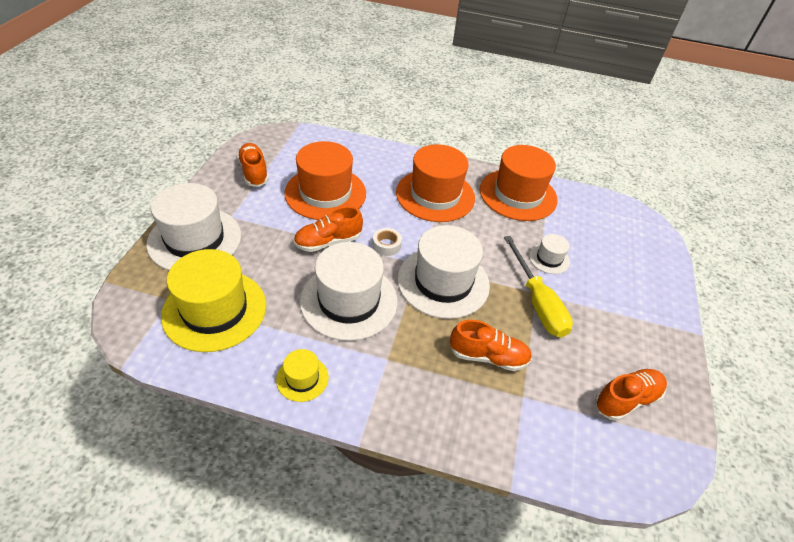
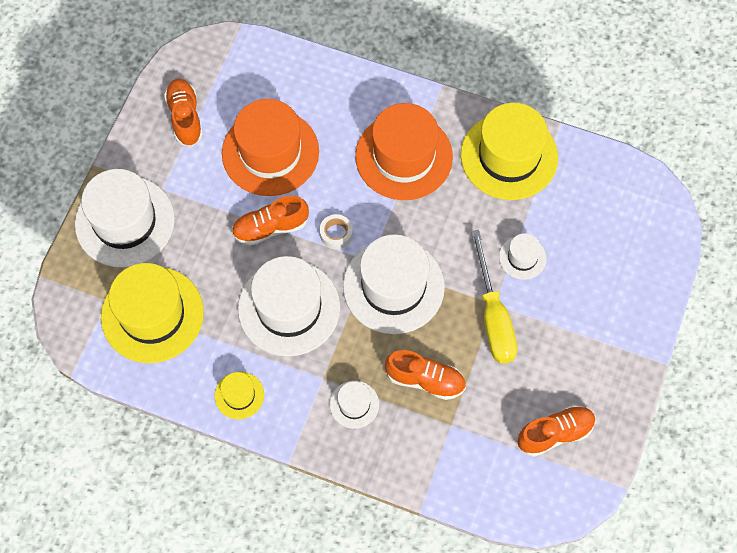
camera: 10 degrees right, 20 degrees up
(422, 382) = (354, 404): none -> white hat
(518, 194) = (509, 156): orange hat -> yellow hat

